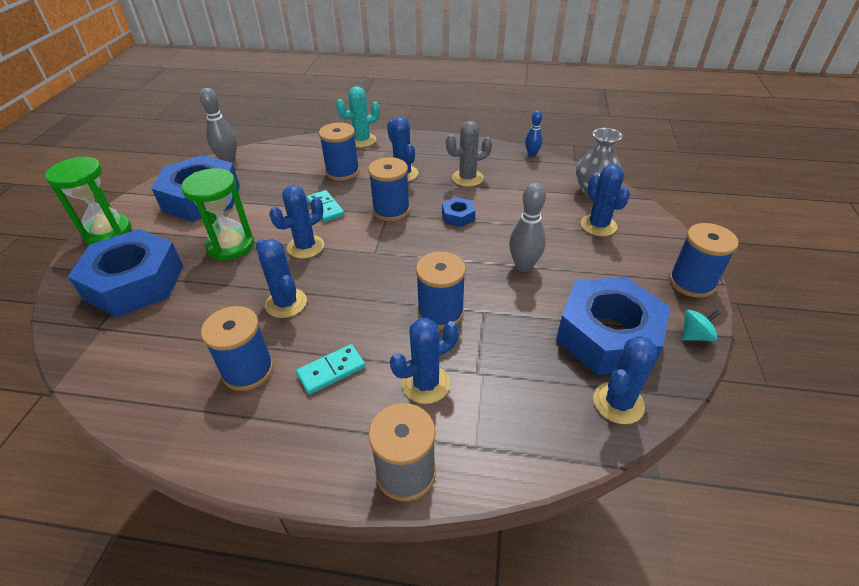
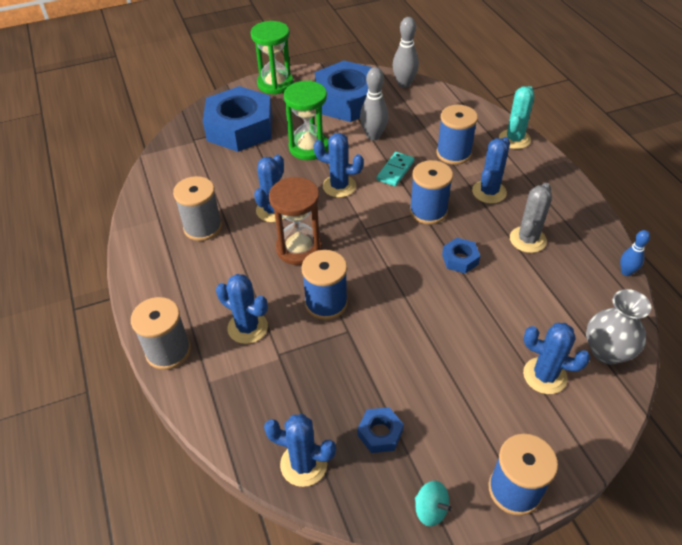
camera: 60 degrees right, 5 degrees up
(248, 370) = (203, 227): blue spool -> grey spool
(331, 371) = (227, 269): turquoise domino -> none
(356, 304) = (299, 248): none -> brown hourglass
(362, 140) = (514, 139): turquoise cactus -> turquoise cactus turned 75 degrees clockwise
(467, 178) = (527, 239): grey cactus -> grey cactus turned 75 degrees clockwise
(523, 266) = (428, 336): grey bowling pin -> grey bowling pin (373, 136)
(598, 225) = (544, 376): blue cactus -> blue cactus turned 75 degrees clockwise
(607, 335) = (380, 433): blue nut -> blue nut, size x0.42

